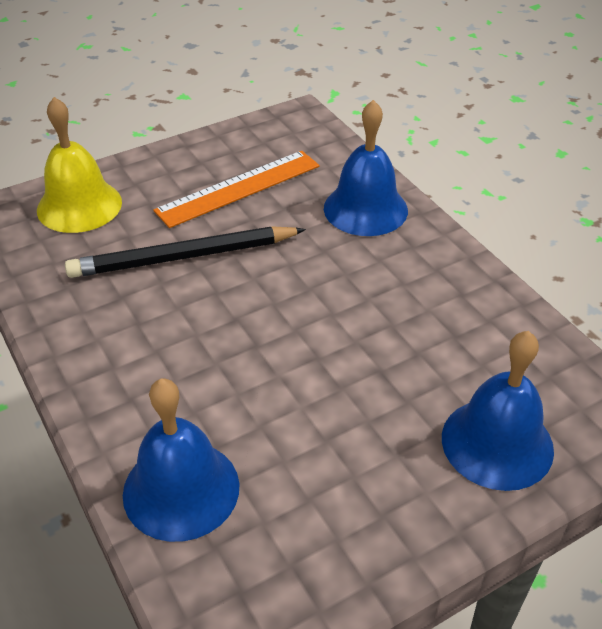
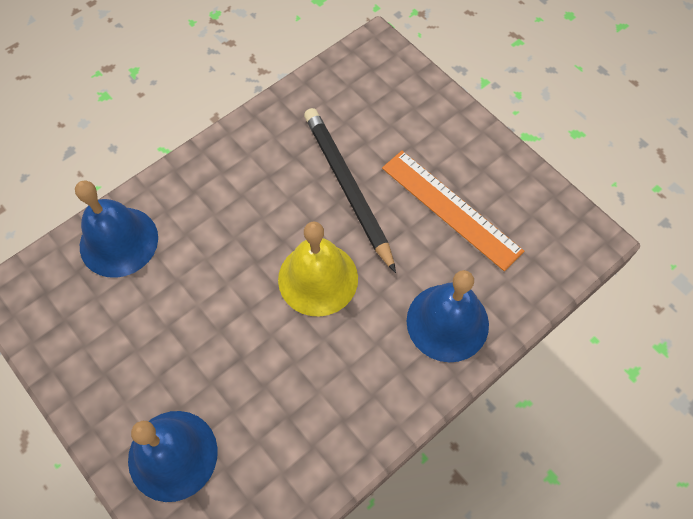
camera: 80 degrees right, 20 degrees up
(79, 206) = (395, 97): yellow bell -> yellow bell (318, 278)

